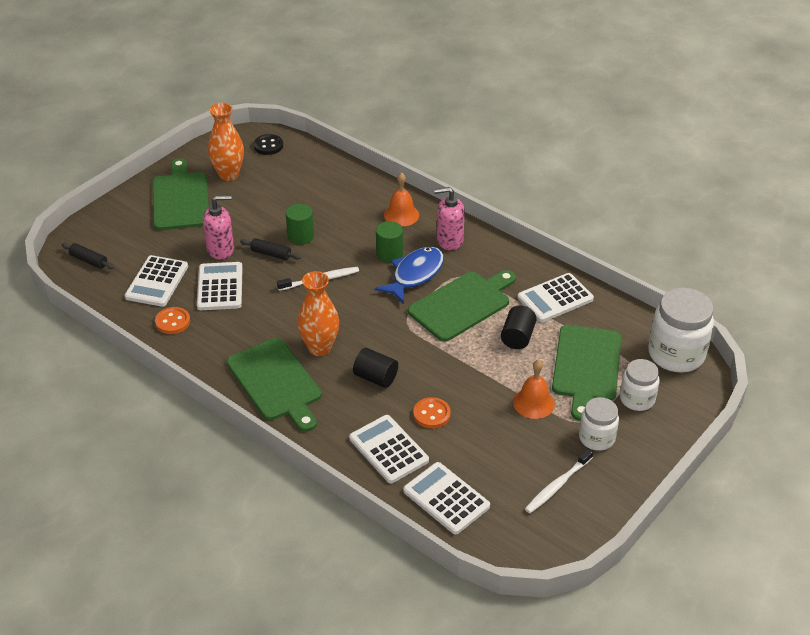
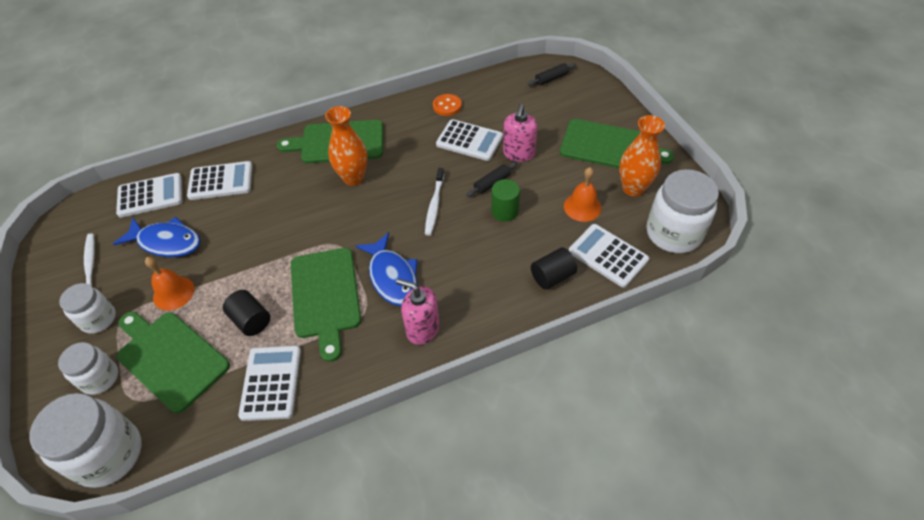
camera: 120 degrees right, 10 degrees up
(157, 282) = (500, 108): white calculator -> white calculator (608, 255)
(268, 146) = (673, 233): black button -> white jar
(375, 377) = (293, 200): black cylinder -> black cylinder (552, 276)
(389, 254) = (435, 268): green cylinder -> none
(401, 215) = (490, 303): orange bell -> orange bell (582, 207)
(431, 414) = (227, 219): orange button -> none
(449, 240) = (422, 329): pink soap dispenser -> pink soap dispenser turned 90 degrees counterclockwise
(489, 444) = (166, 242): none -> blue fish

